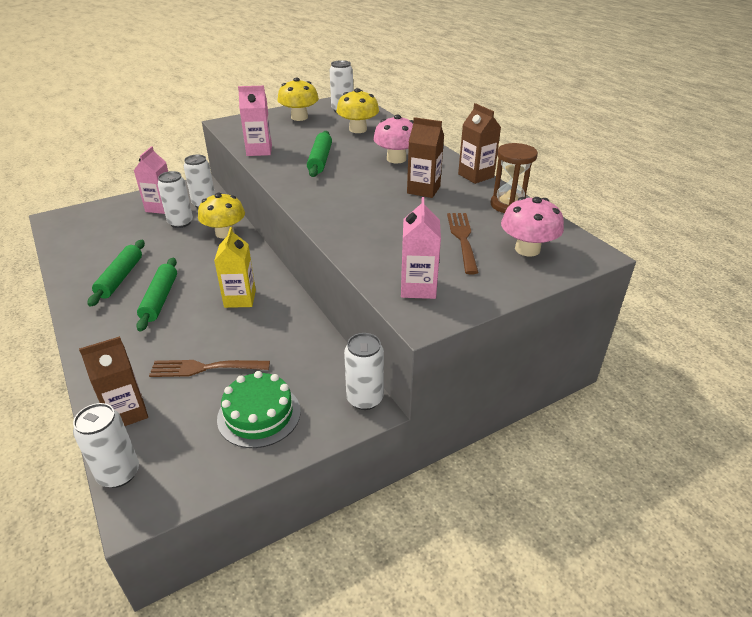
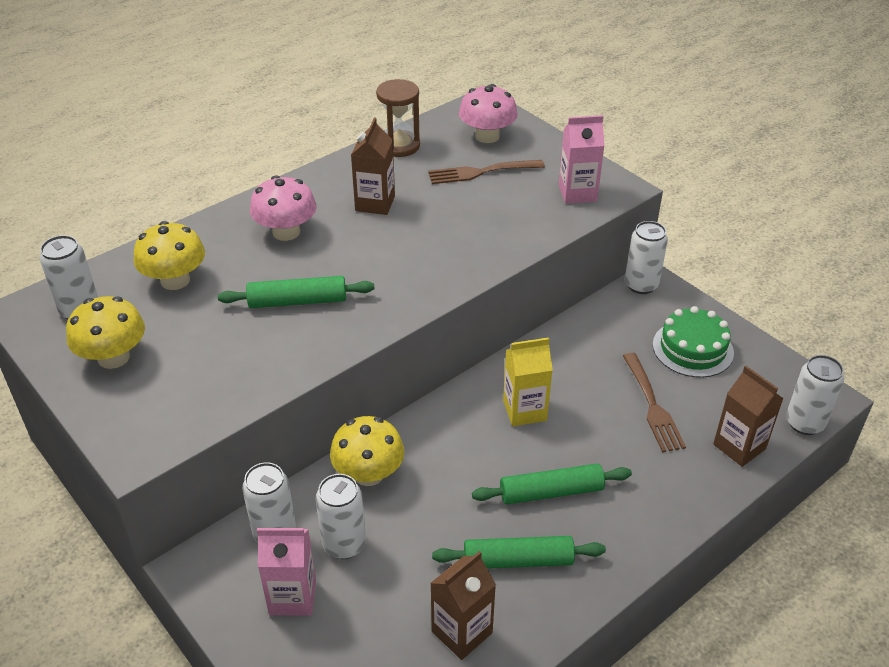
camera: 100 degrees left, 5 degrees up
(259, 151) = (267, 375): pink carton -> none
(476, 175) = (329, 168): brown carton -> brown carton (462, 632)

